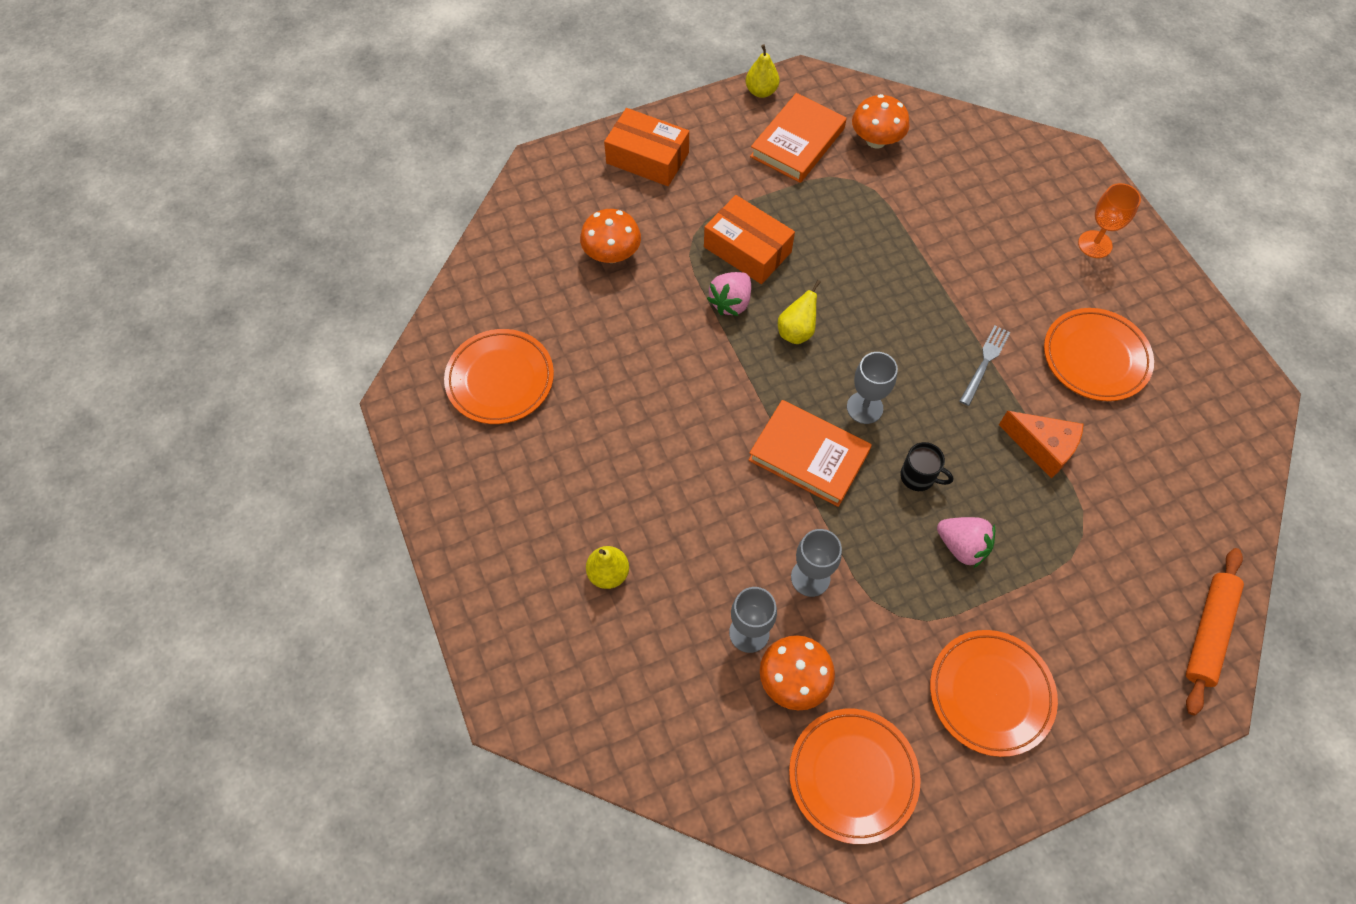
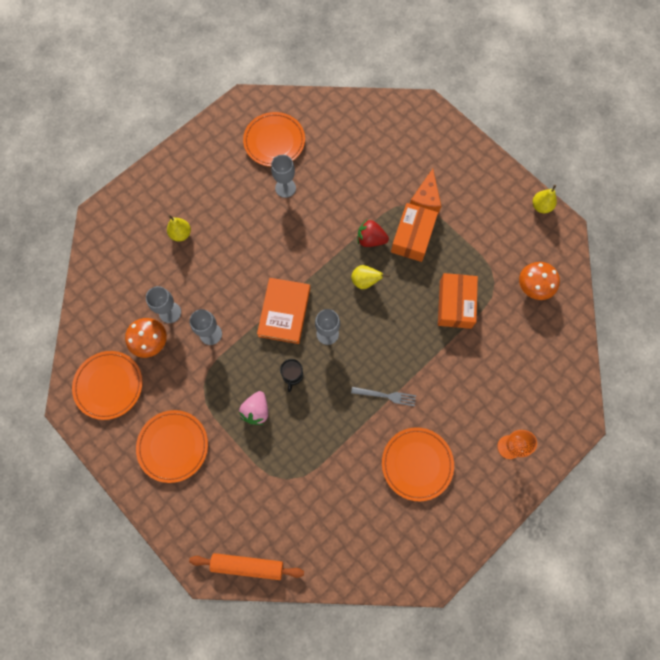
camera: 70 degrees right, 10 degrees up
(592, 389) = (285, 188): none -> grey goblet
(612, 254) = (378, 166): orange mushroom -> none
(647, 158) = (456, 160): orange box -> orange box (455, 304)
(731, 302) = (370, 239): pink strawberry -> red strawberry
(797, 142) = (508, 240): orange book -> none
(1042, 447) = (338, 443): orange cheese -> orange cheese (425, 200)

